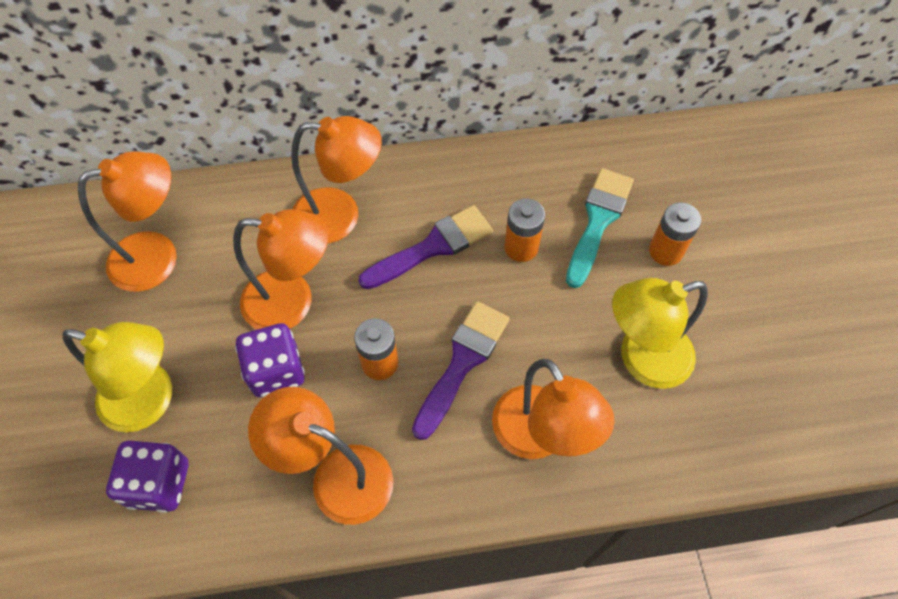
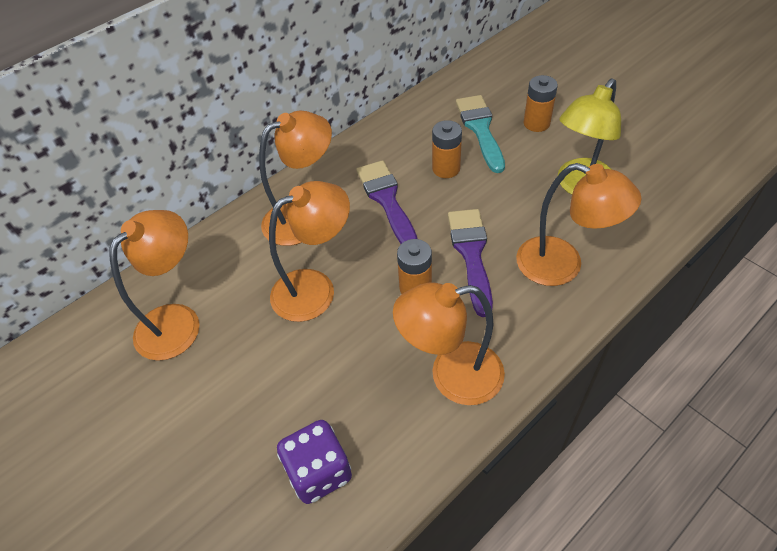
camera: 30 degrees left, 10 degrees down
(151, 400) = (259, 420): yellow lamp -> none
(276, 371) = (343, 338): purple dice -> none
(433, 247) = (386, 200): purple brush -> purple brush turned 45 degrees counterclockwise

